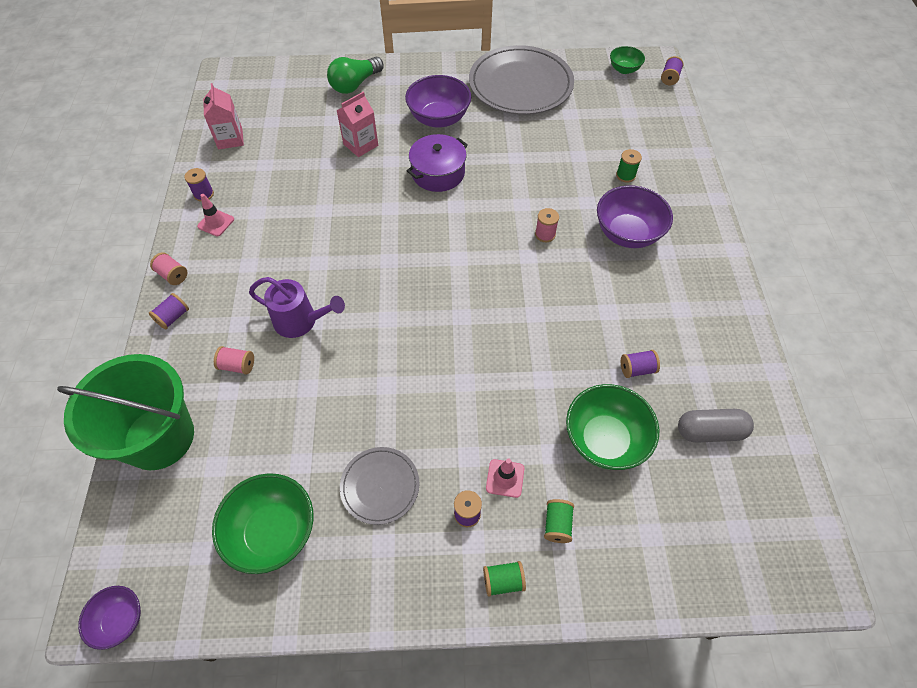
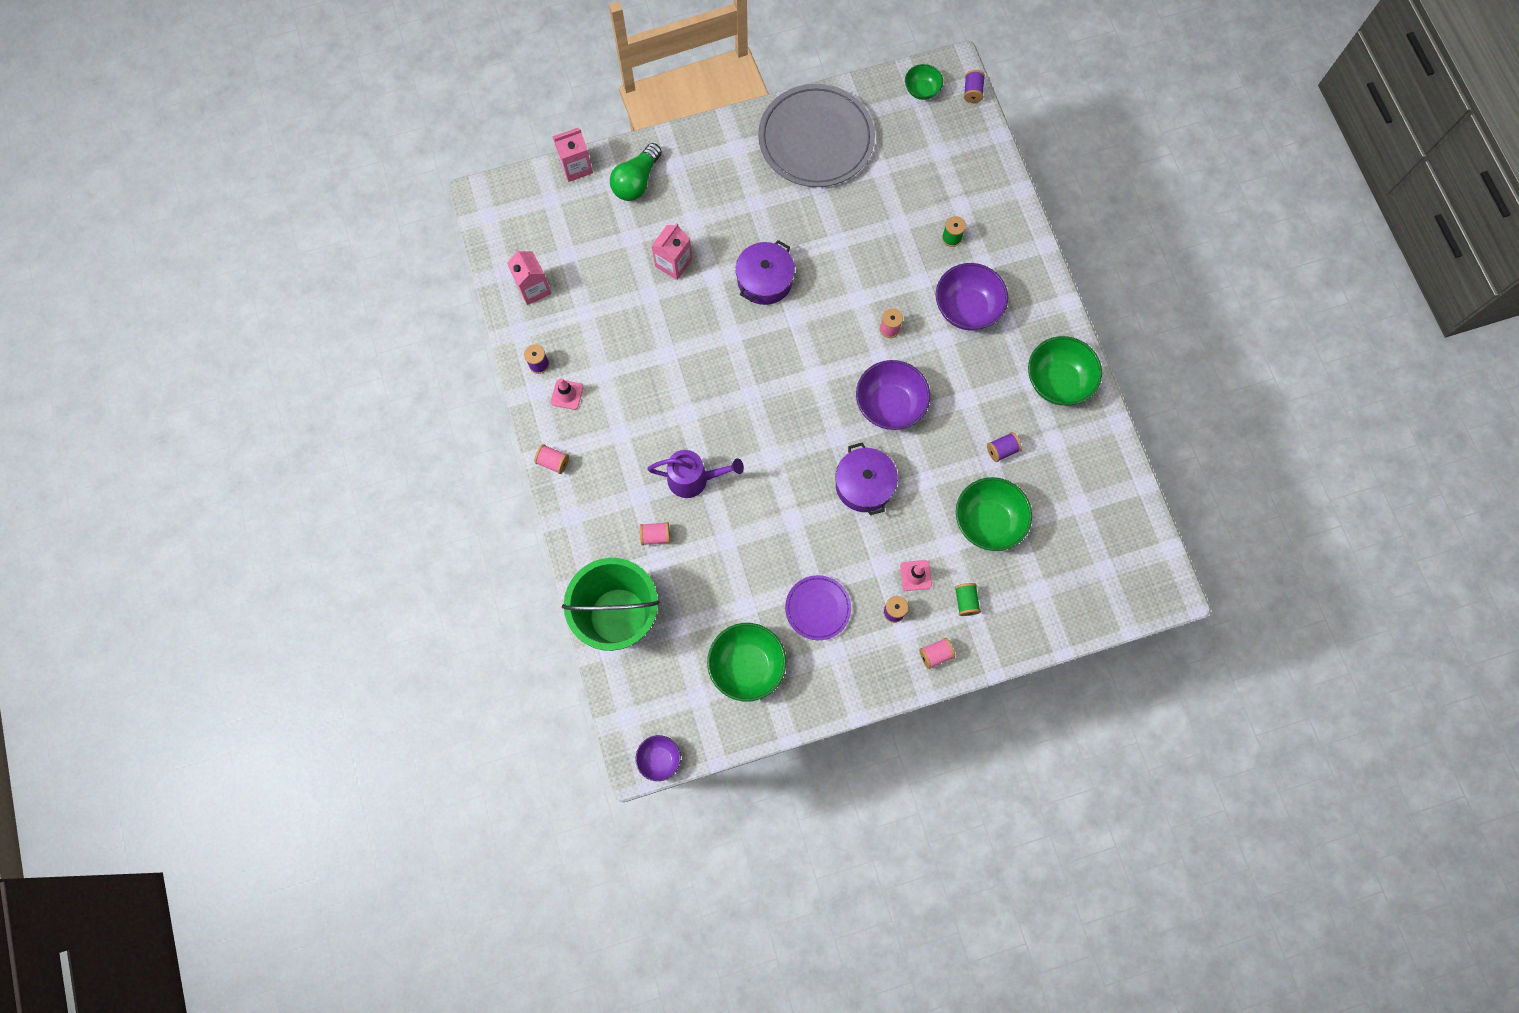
camera: 15 degrees left, 15 degrees up
(173, 317) = (575, 504): purple spool -> none
(309, 66) = (576, 167): none -> pink carton
(380, 486) = (818, 608): grey plate -> purple plate
(439, 118) = (743, 208): purple bowl -> purple bowl (889, 405)
(475, 368) = (864, 485): none -> purple pot
(503, 581) = (935, 655): green spool -> pink spool
(710, 431) = (1071, 492): grey capsule -> none
(711, 317) = (1057, 381): none -> green bowl

